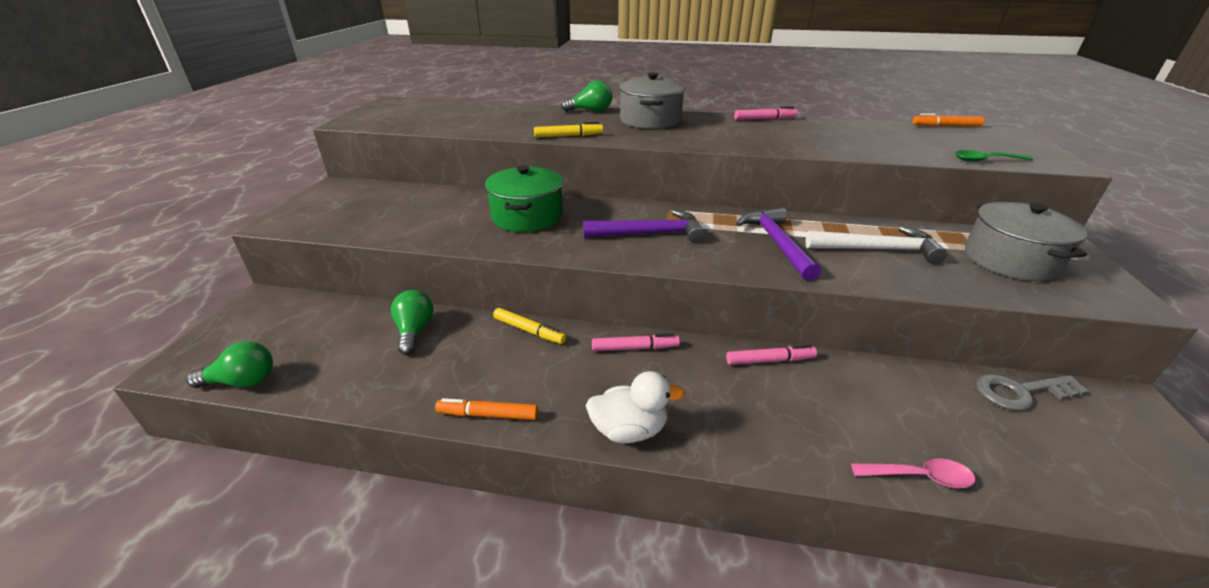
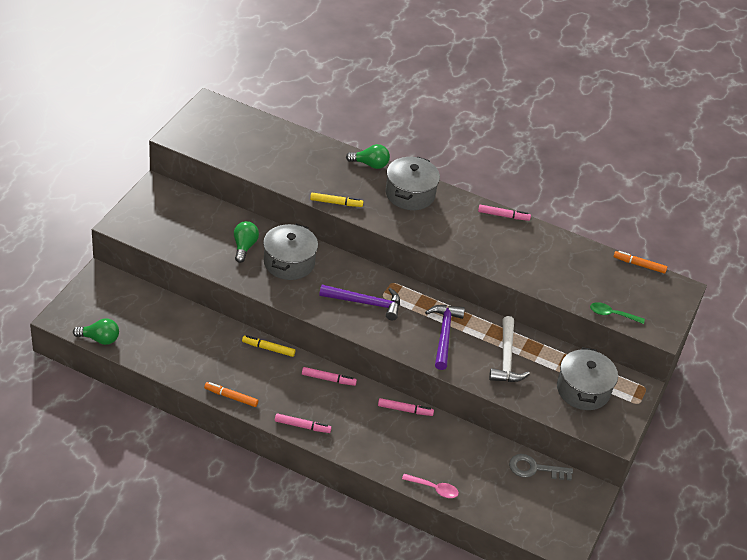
camera: 10 degrees right, 10 degrees up
(414, 331) = (197, 329): green light bulb -> green light bulb (244, 247)
(527, 216) = (289, 262): green pot -> grey pot
(529, 330) = (268, 349): yellow marker -> yellow marker turned 150 degrees clockwise
(629, 430) = (302, 426): white duck -> pink marker
(878, 250) = (506, 358): white hammer -> white hammer turned 75 degrees clockwise

